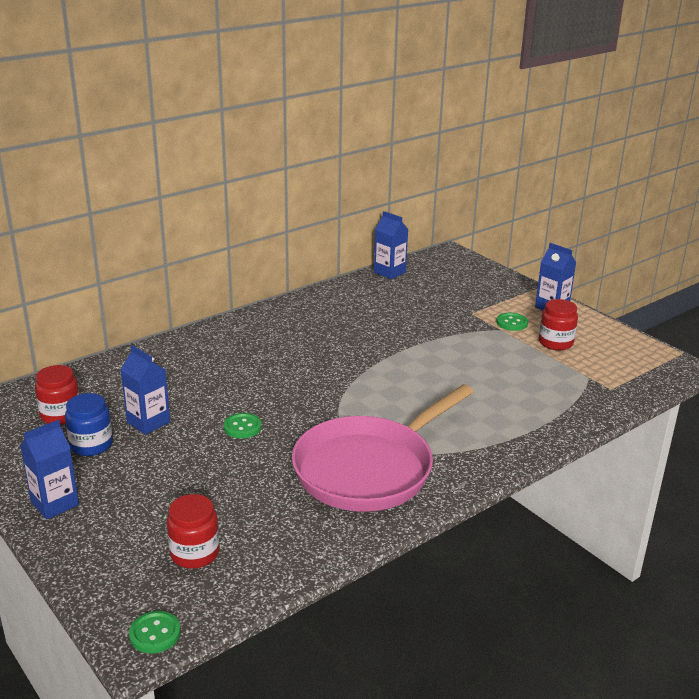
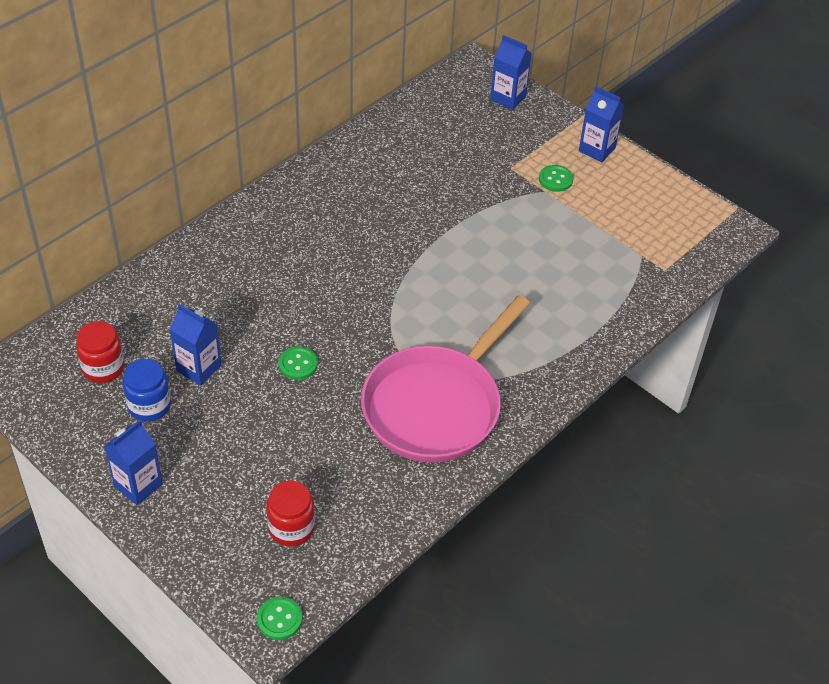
camera: 10 degrees left, 20 degrees up
(389, 272) = (409, 107): blue carton -> blue carton (508, 98)
(555, 343) = (604, 206): red jar -> none

